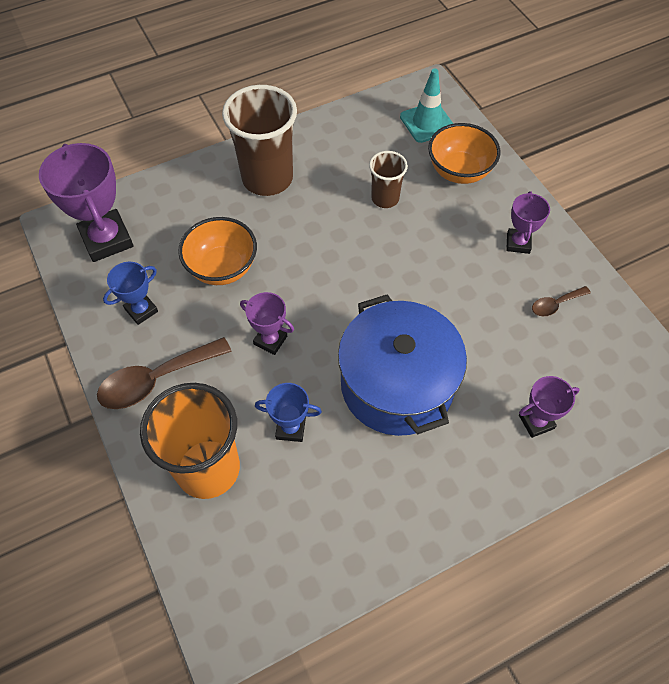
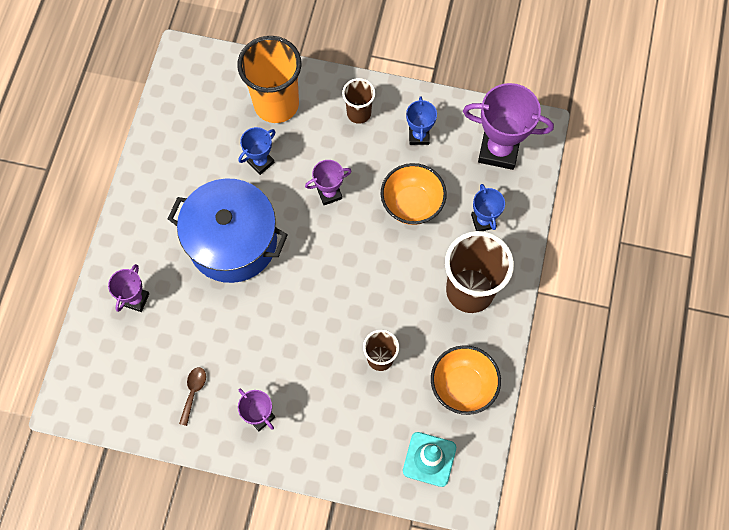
camera: 130 degrees right, 10 degrees up
(156, 380) = (359, 113): brown spoon -> brown cup
(193, 208) = (483, 221): none -> blue trophy
(459, 171) = (359, 437): orange bowl -> orange bowl (462, 386)

